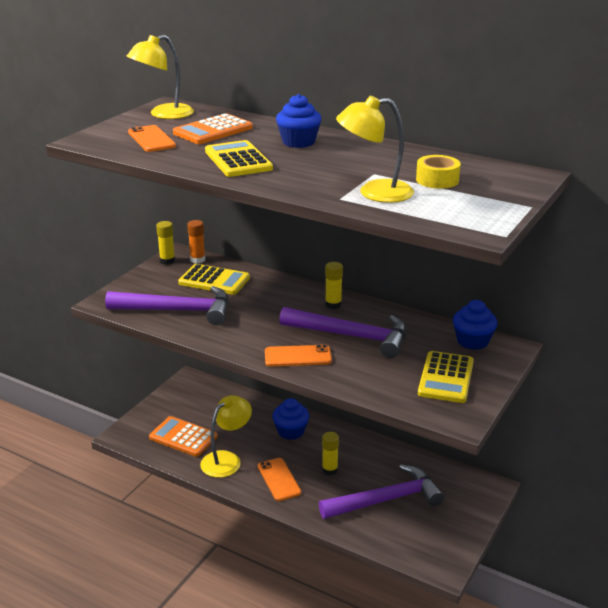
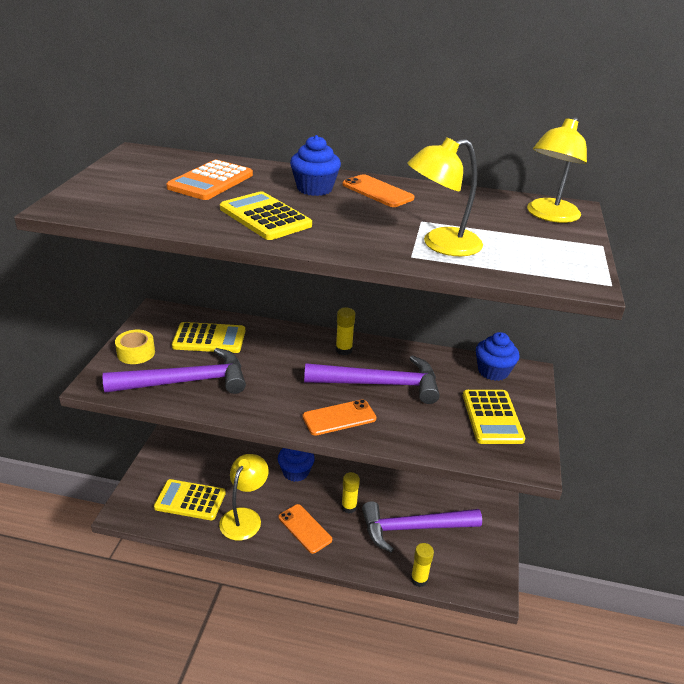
camera: 20 degrees left, 5 degrees up
(151, 139) = (146, 198): orange phone -> orange phone (377, 191)
(163, 114) = (140, 165): yellow lamp -> yellow lamp (549, 216)
(167, 261) = (147, 321): yellow glue stick -> yellow glue stick (419, 579)
(183, 437) = (190, 500): orange calculator -> yellow calculator
(197, 260) = (180, 316): orange glue stick -> none
(386, 500) = (413, 528): purple hammer -> purple hammer turned 150 degrees counterclockwise
(437, 180) = (489, 222): yellow tape -> yellow tape (136, 353)

